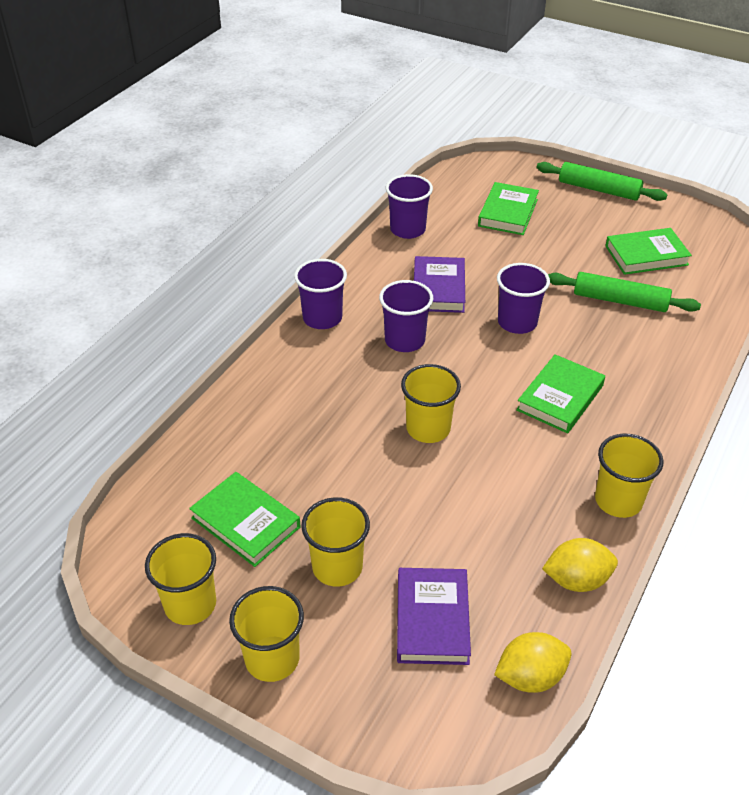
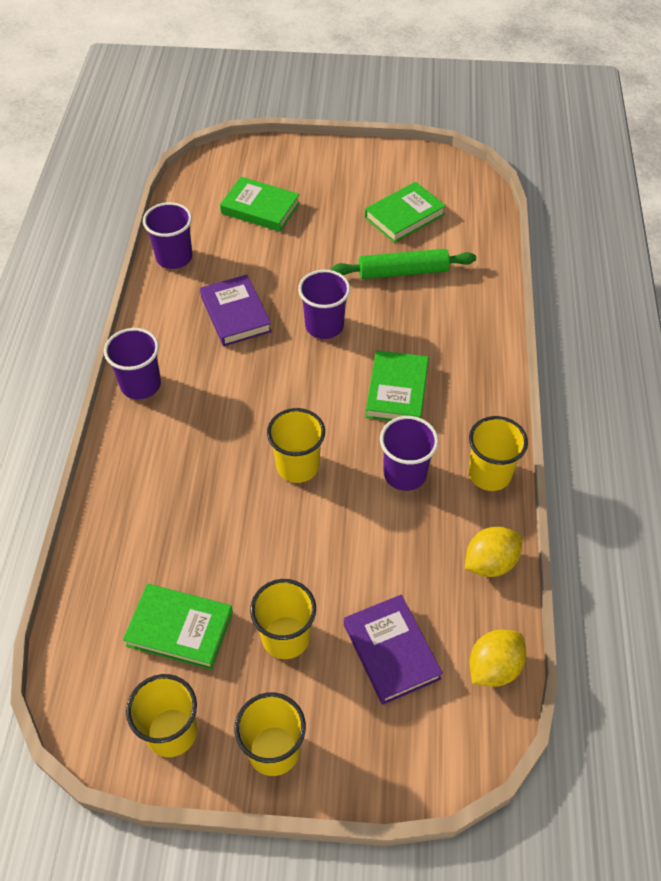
camera: 25 degrees left, 10 degrees up
(404, 340) = (231, 381): purple cup -> purple cup (405, 474)
(508, 213) = (260, 208): green book -> green book turned 60 degrees counterclockwise
(598, 189) = (331, 156): green rolling pin -> none

